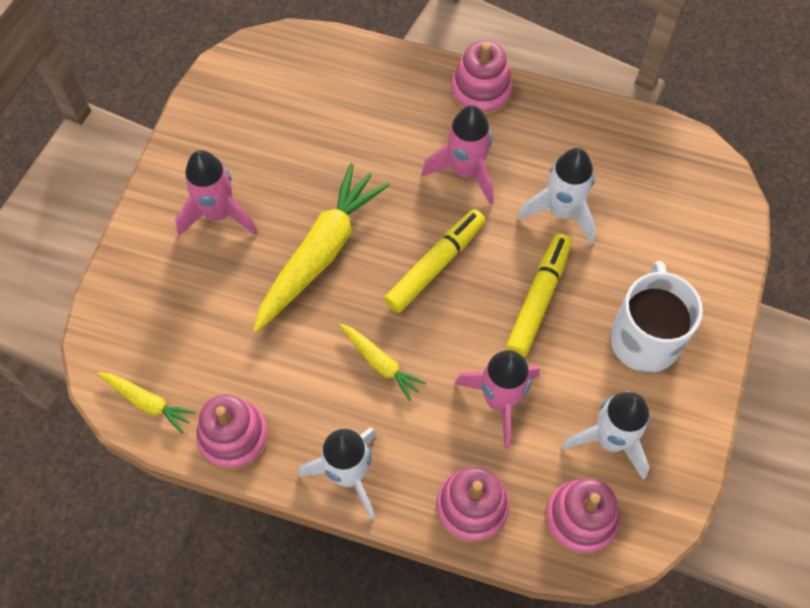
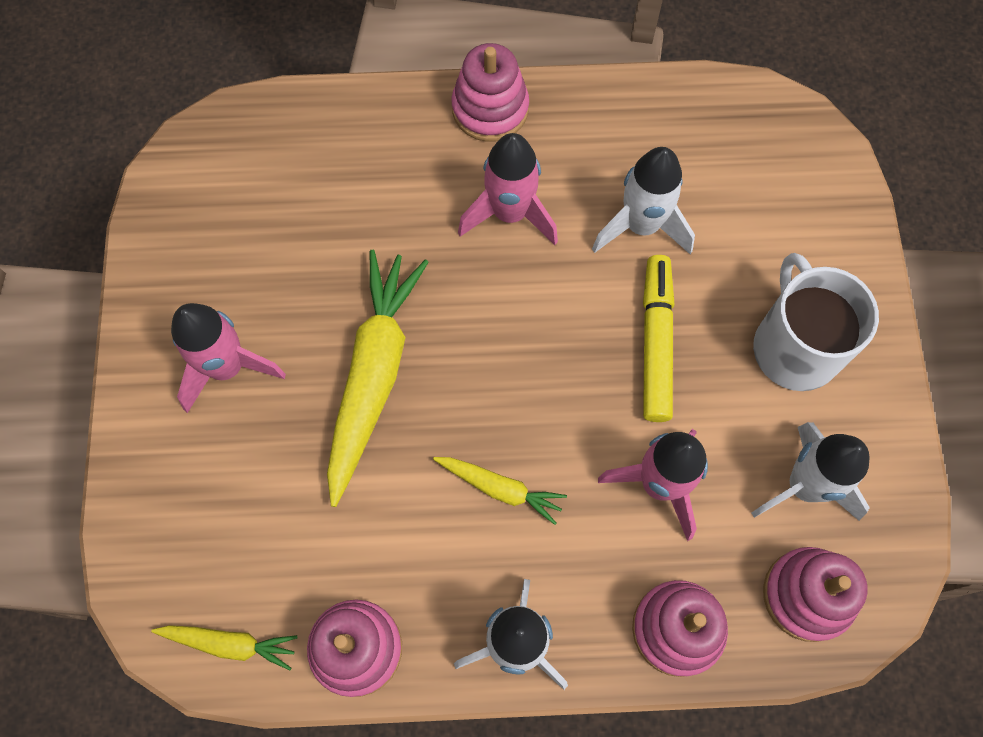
camera: 20 degrees left, 5 degrees up
(435, 265) = (518, 342): yellow marker -> none

